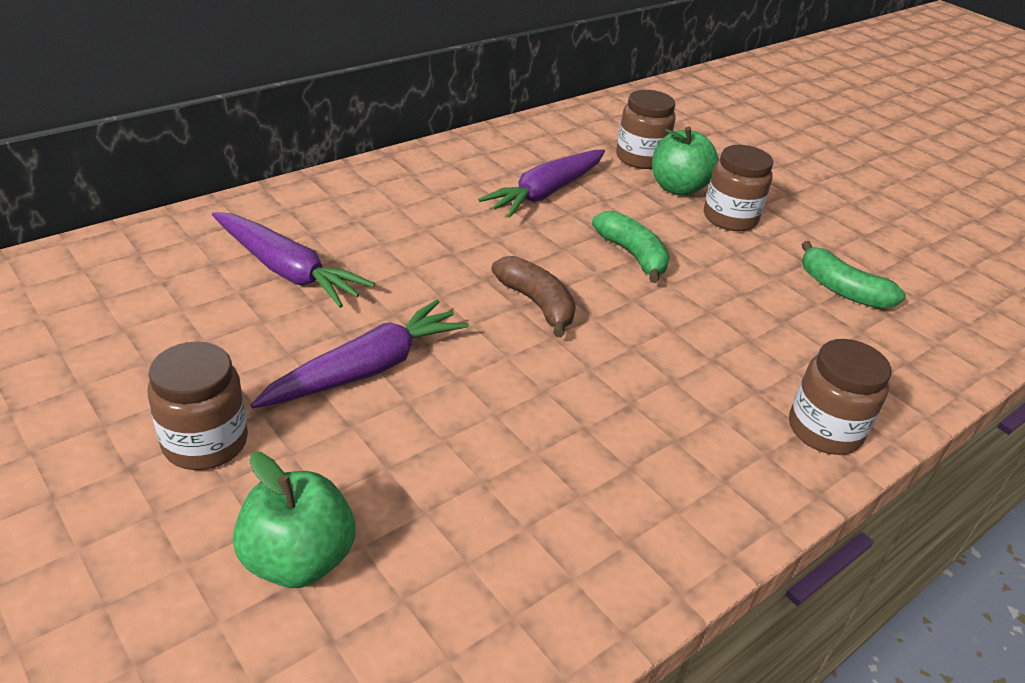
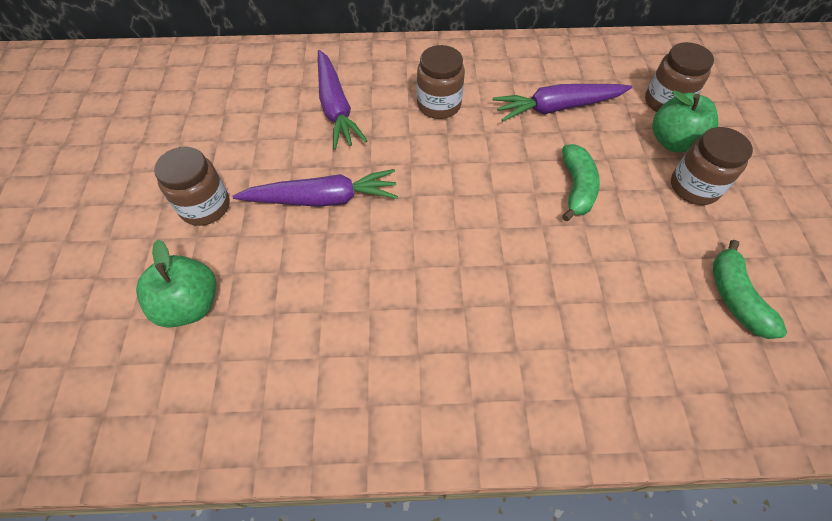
camera: 40 degrees right, 20 degrees up
(536, 304) = (468, 198): brown banana -> none
(824, 430) = (590, 409): brown jar -> brown jar (439, 105)

